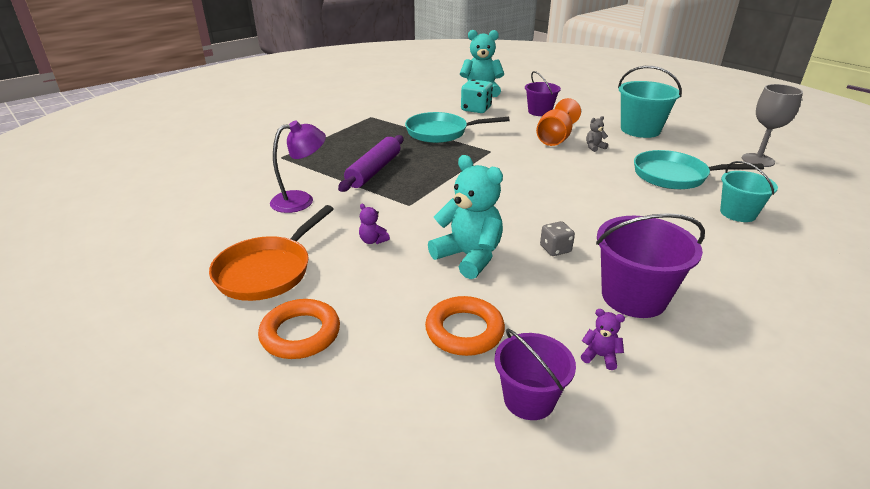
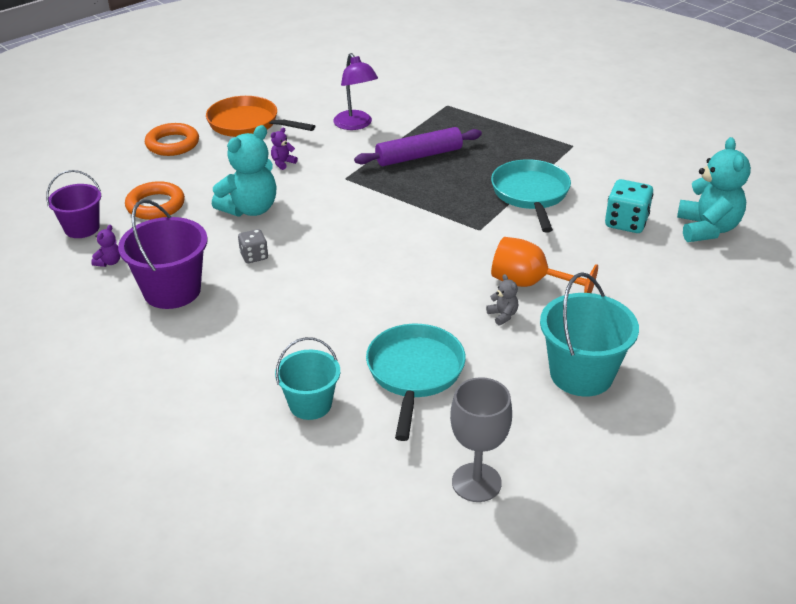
camera: 90 degrees right, 5 degrees up
(374, 170) = (419, 156): purple rolling pin -> purple rolling pin turned 45 degrees counterclockwise
(539, 112) = (634, 279): purple bucket -> none

